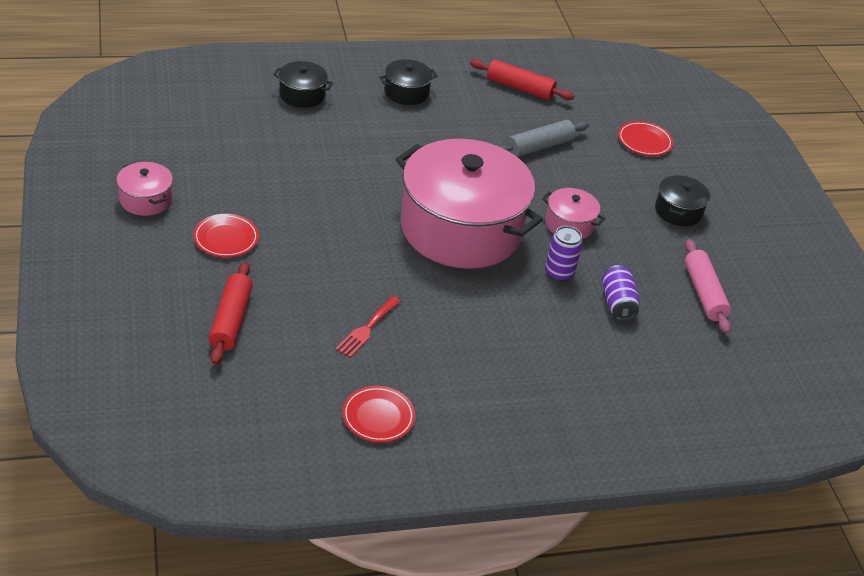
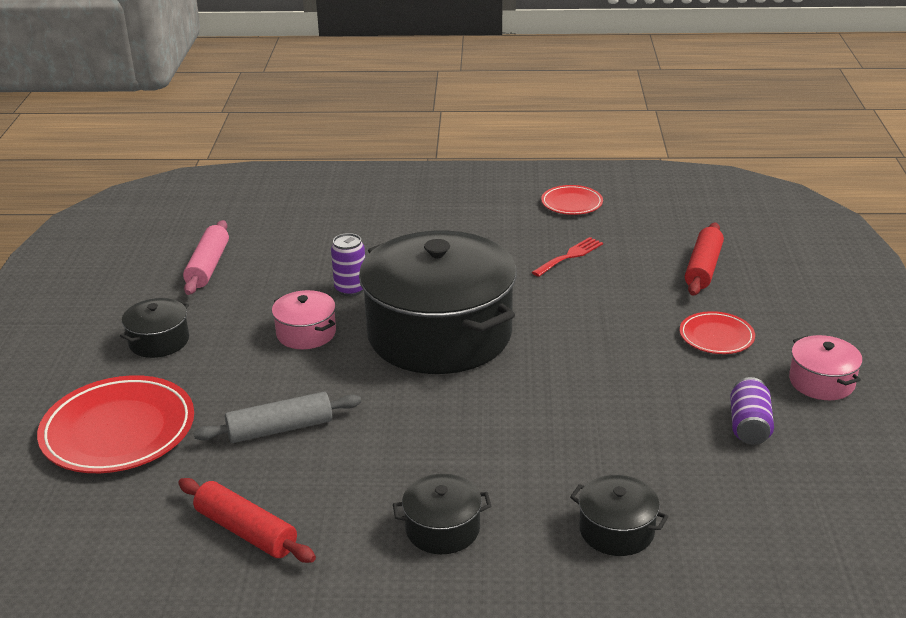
camera: 160 degrees left, 10 degrees down
(461, 229) = (439, 334): pink pot -> black pot
(617, 303) = (306, 263): purple can -> purple can (749, 426)
(644, 141) = (118, 431): red plate -> red plate, size x1.87

